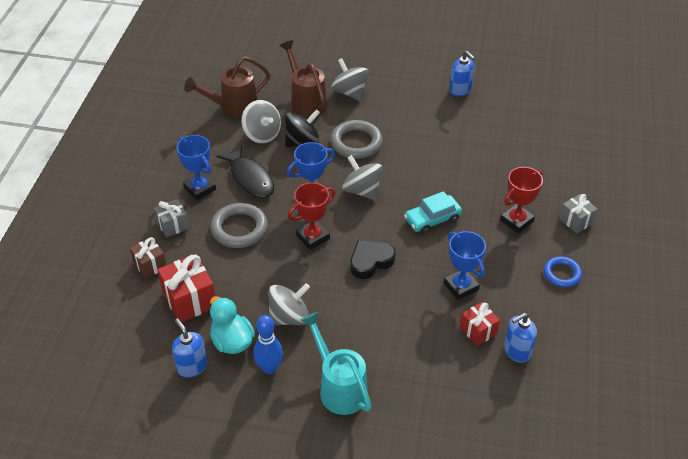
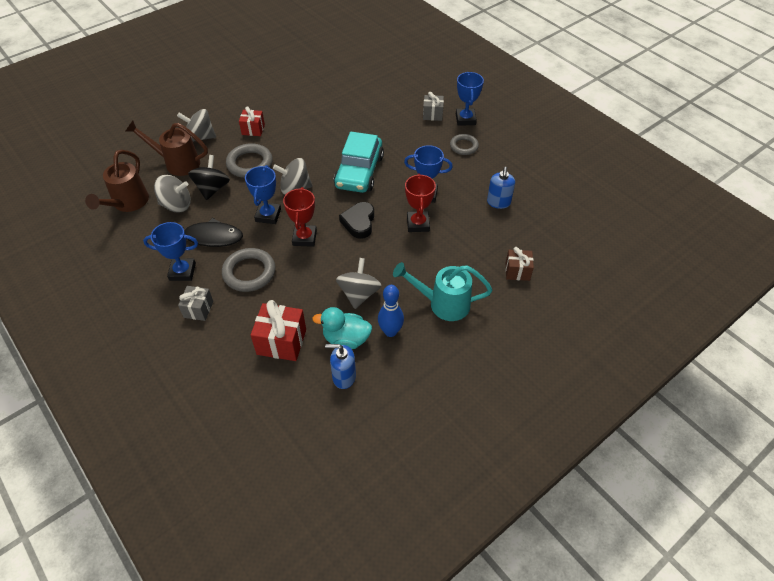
camera: 50 degrees left, 5 degrees up
(150, 265) = (220, 347): brown gift -> brown gift (517, 271)
(432, 219) = (359, 172): turquoise car -> turquoise car, size x1.59
(460, 90) = (270, 89): blue soap dispenser -> none
(478, 331) = (467, 209): red gift -> red gift (253, 129)
(516, 221) = (404, 137): red trophy -> red trophy (418, 224)
(562, 274) = (464, 146): blue ring -> grey ring
(603, 250) = (465, 119): none -> blue trophy

